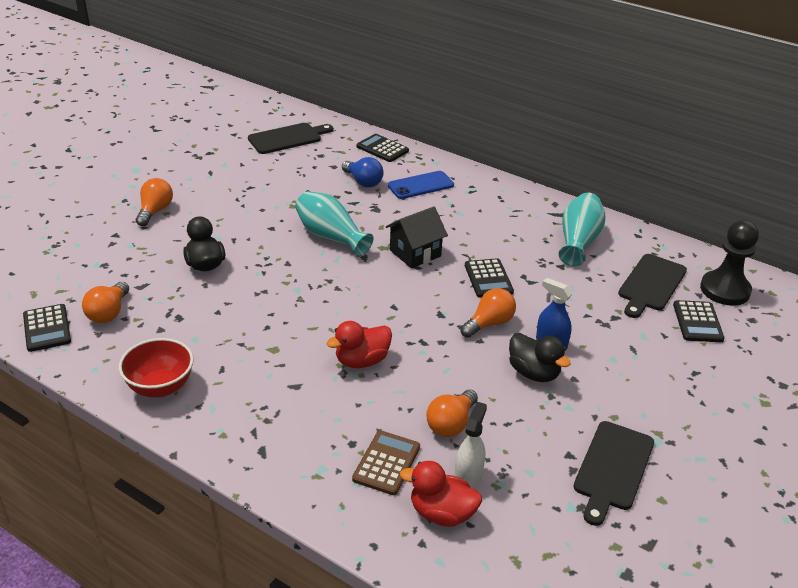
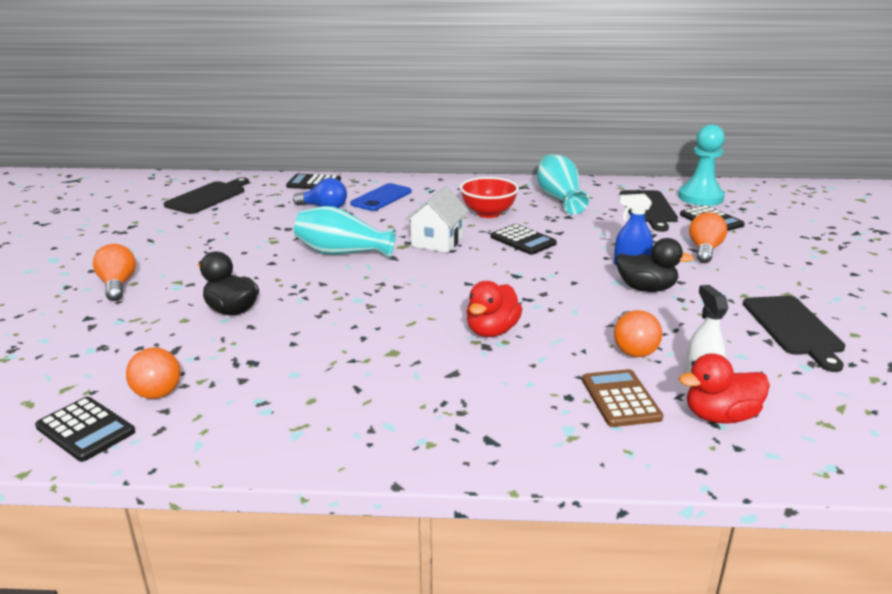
camera: 30 degrees left, 10 degrees down
(160, 387) = (304, 430): red bowl -> red bowl (488, 213)
(415, 253) = (437, 242): black house -> white house
(489, 323) = (565, 268): orange light bulb -> orange light bulb (704, 250)
(725, 290) = (700, 197): black pawn -> turquoise pawn

